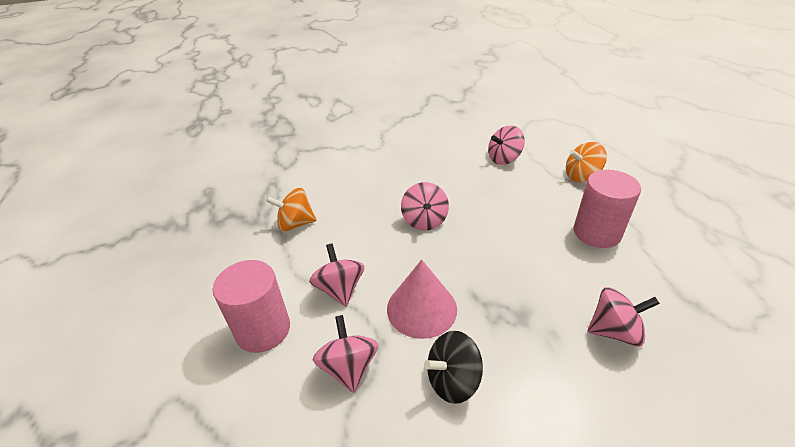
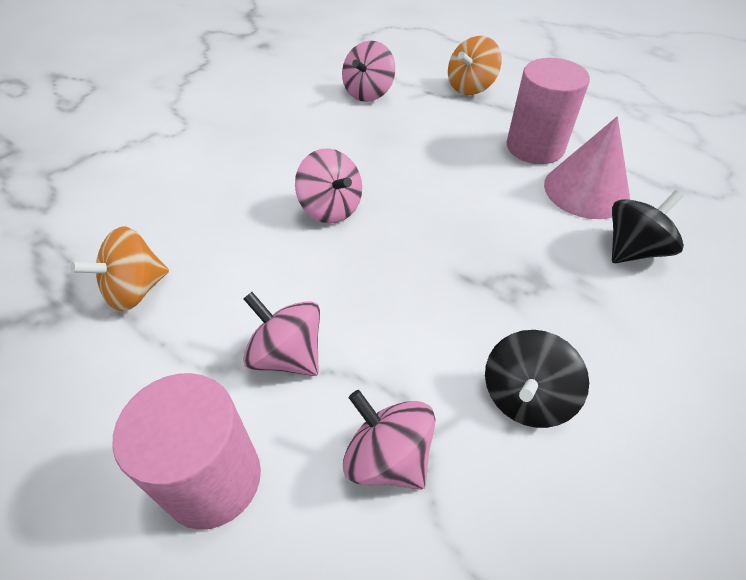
camera: 35 degrees left, 10 degrees up
(421, 308) = (418, 326): pink cone -> pink cone (586, 190)
(614, 331) = (633, 250): pink spinning top -> black spinning top

